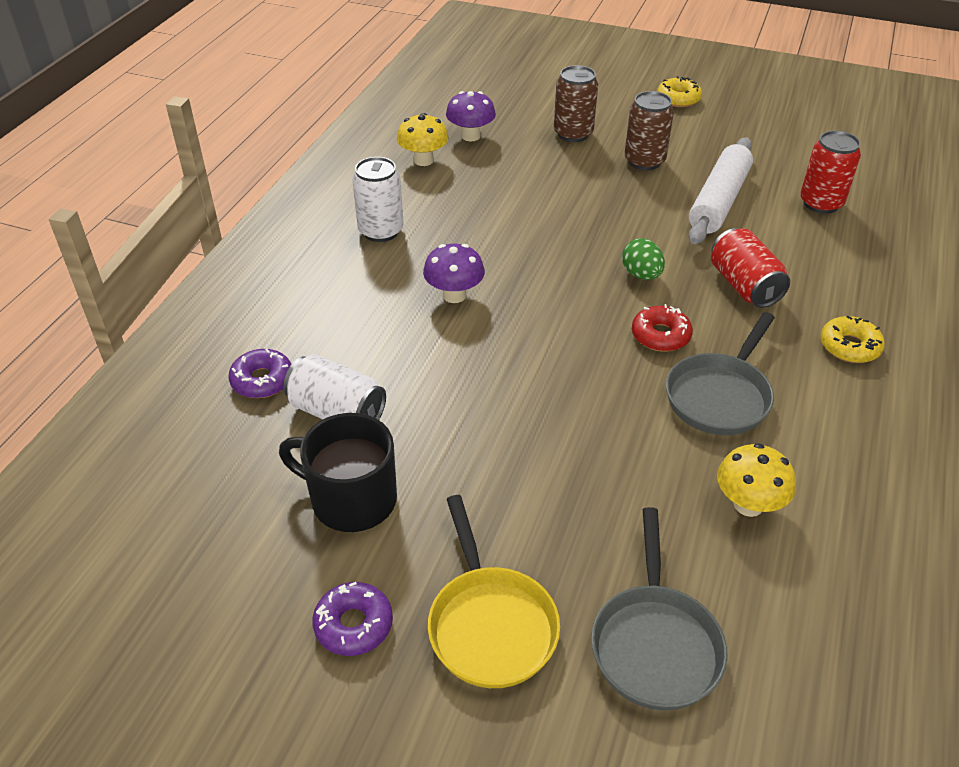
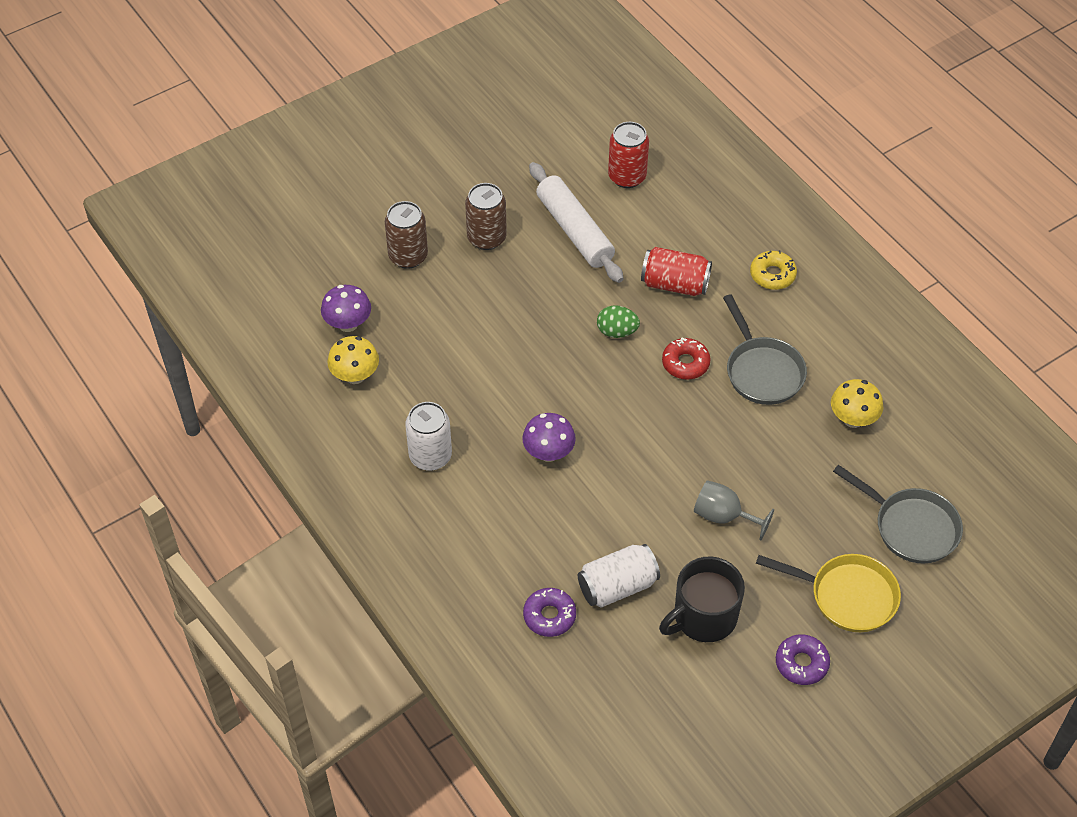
camera: 55 degrees left, 10 degrees up
(500, 454) = (724, 516): none -> grey goblet
(678, 99) = (421, 157): yellow donut -> none

